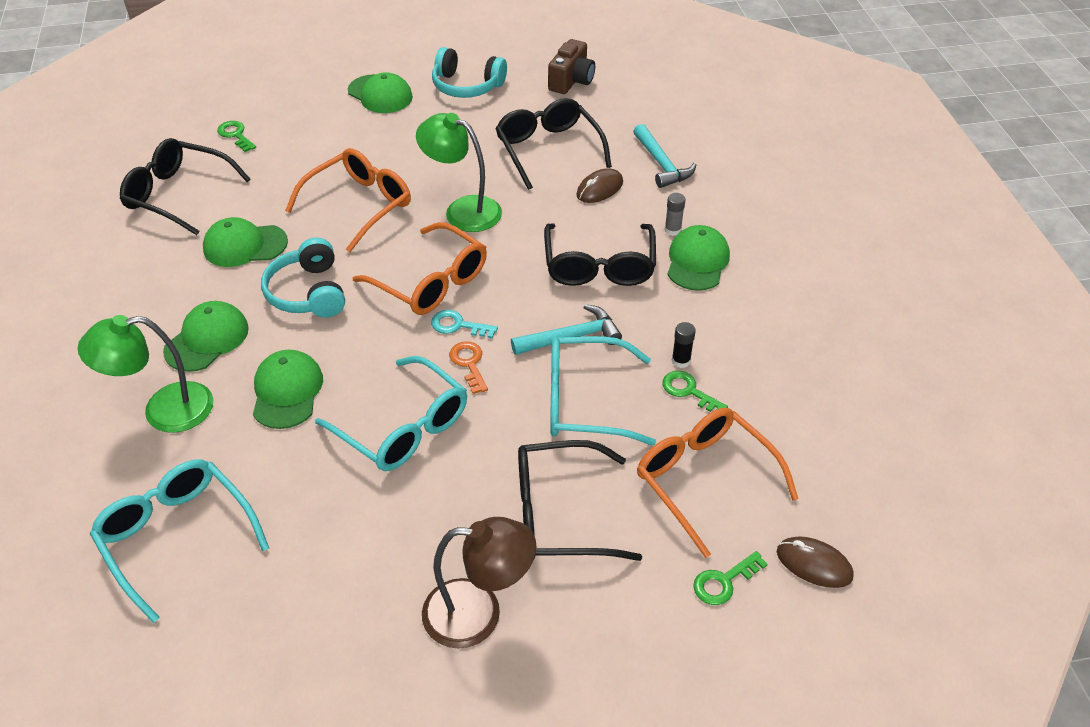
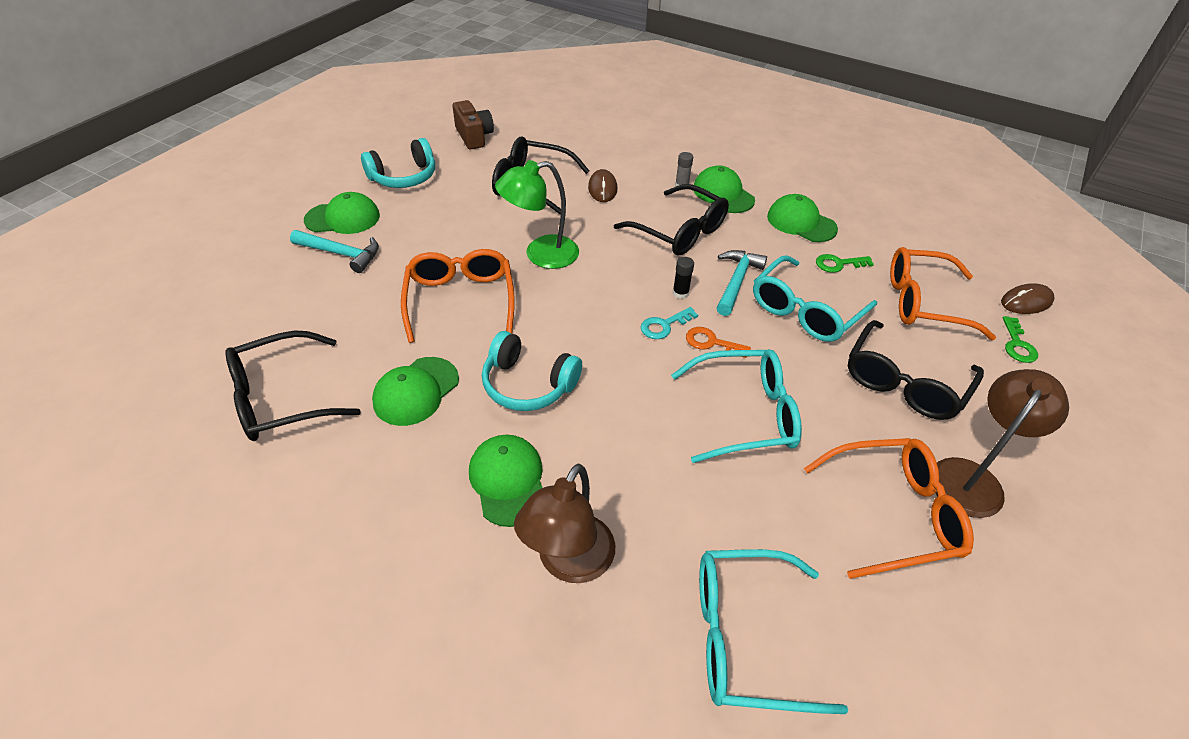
camera: 50 degrees left, 0 degrees up
(164, 410) = (569, 562): green lamp -> brown lamp
(235, 135) = (257, 319): green key -> none
(287, 391) = (634, 461): green cap -> green cap (801, 222)
(431, 282) = (600, 312): orange glasses -> orange glasses (893, 513)
(661, 164) = (613, 154): turquoise hammer -> turquoise hammer (341, 254)
(681, 361) = (807, 251): black glue stick -> black glue stick (680, 293)

